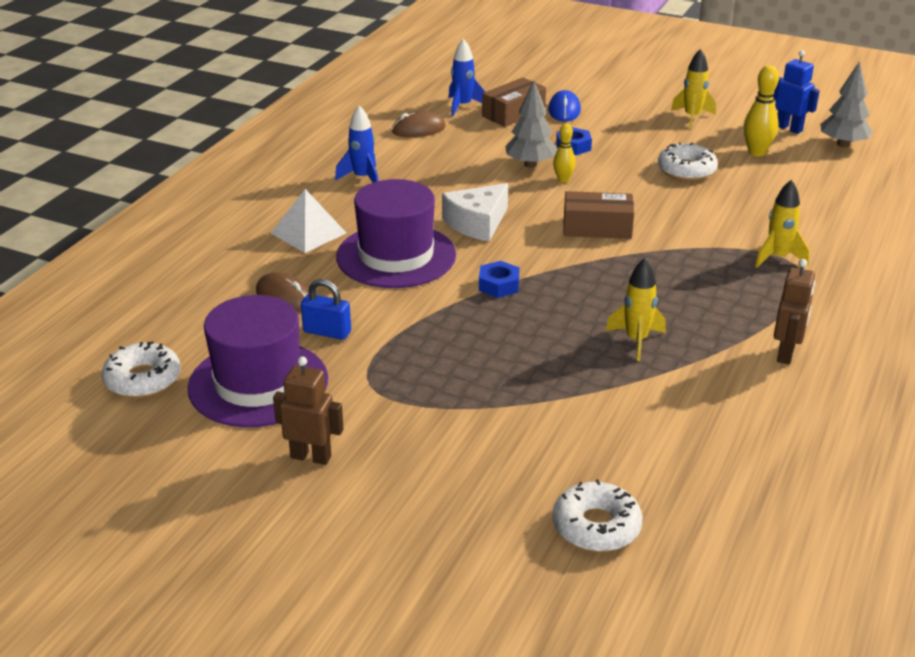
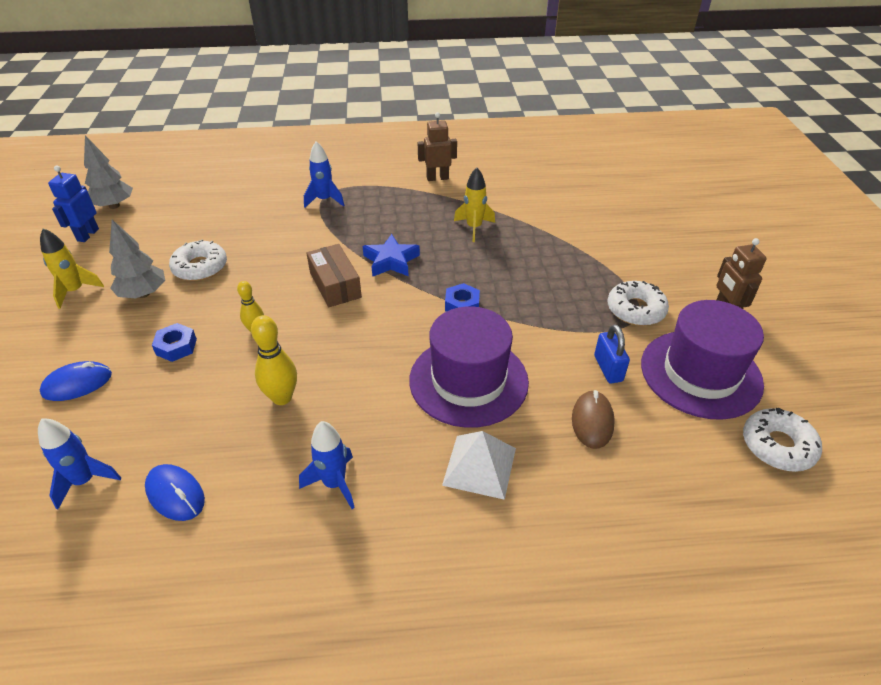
camera: 120 degrees left, 10 degrees up
(418, 129) = (175, 494): brown mouse -> blue mouse
(477, 223) = (374, 353): white cheese -> none
(513, 113) = (97, 423): brown box -> none
(530, 164) = (233, 362): grey tree -> grey tree (143, 294)
(596, 526) = (643, 199): white donut -> white donut (635, 310)
(612, 267) = (391, 261): none -> blue star
(756, 152) = (147, 241): yellow bowling pin -> yellow bowling pin (282, 397)
(777, 258) = (324, 200): yellow rocket -> blue rocket

